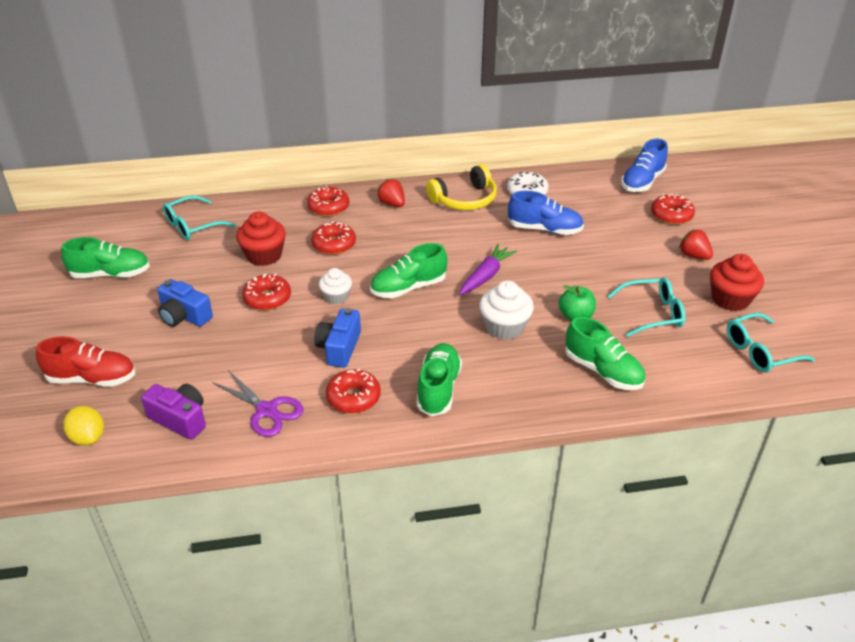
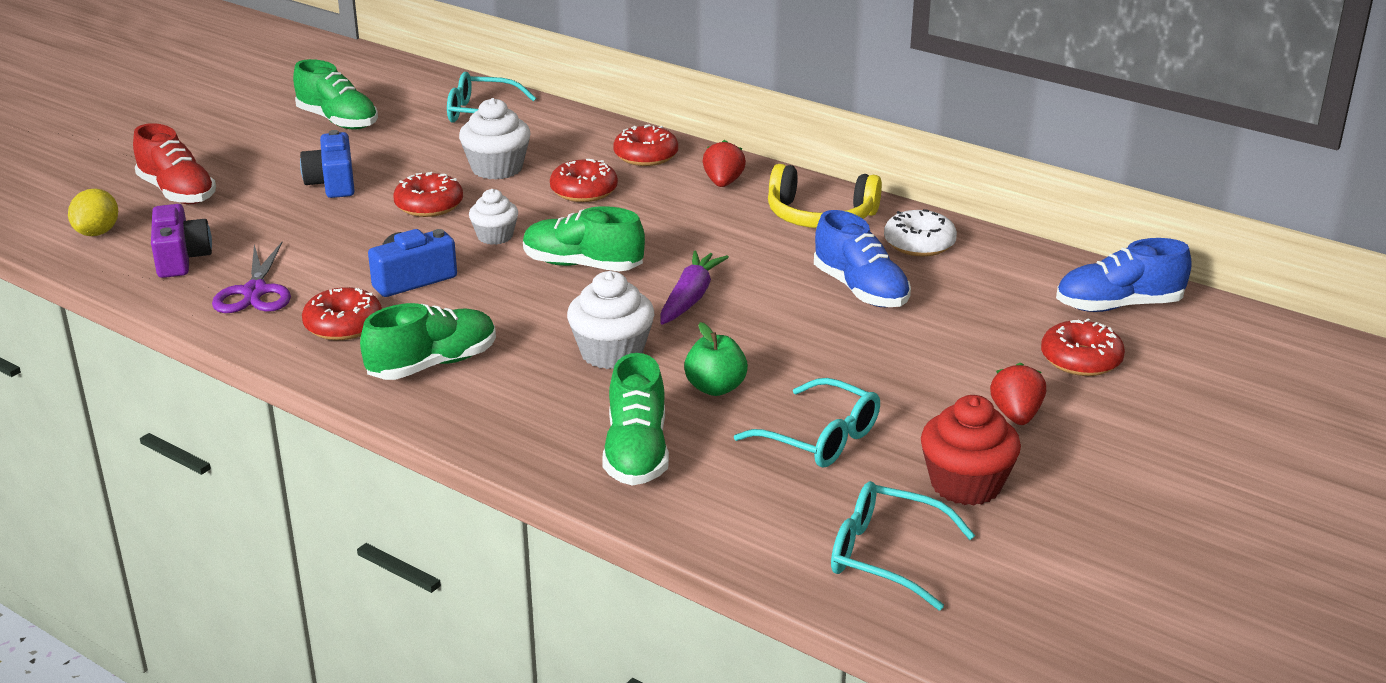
camera: 45 degrees right, 10 degrees down
(264, 255) = (497, 168): red cupcake -> white cupcake
(486, 276) = (690, 298): purple carrot -> purple carrot turned 60 degrees counterclockwise

